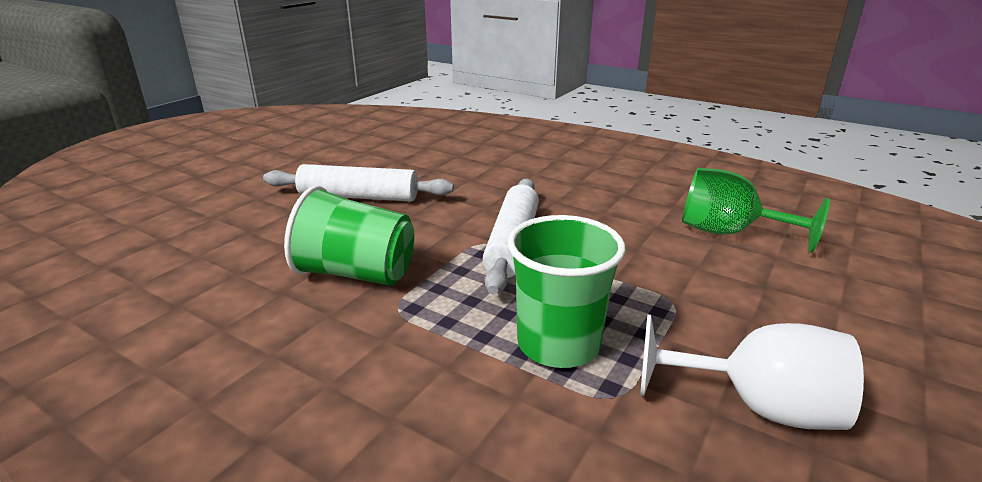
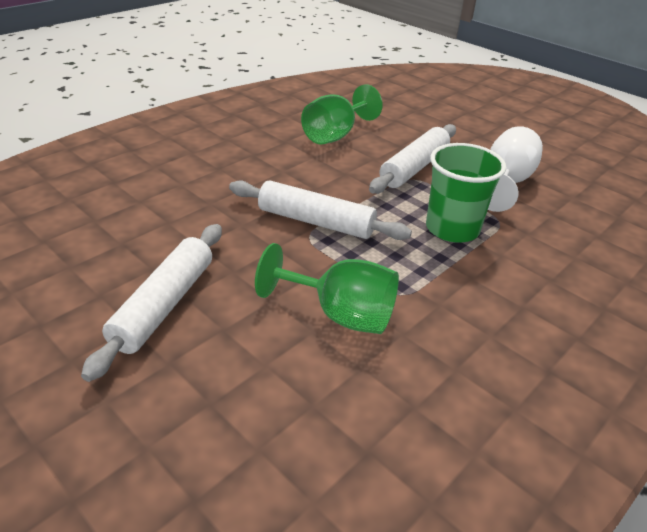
camera: 80 degrees left, 10 degrees up
(356, 274) = (340, 314): green cup -> green goblet
(706, 301) = (414, 168): none -> white rolling pin

